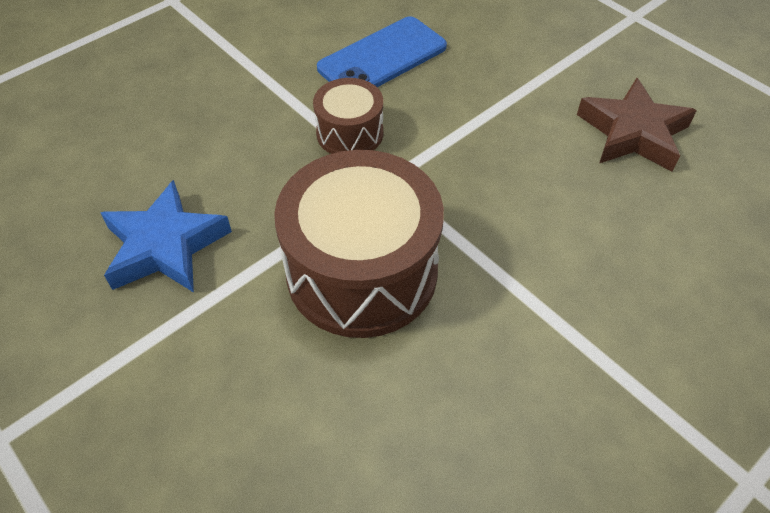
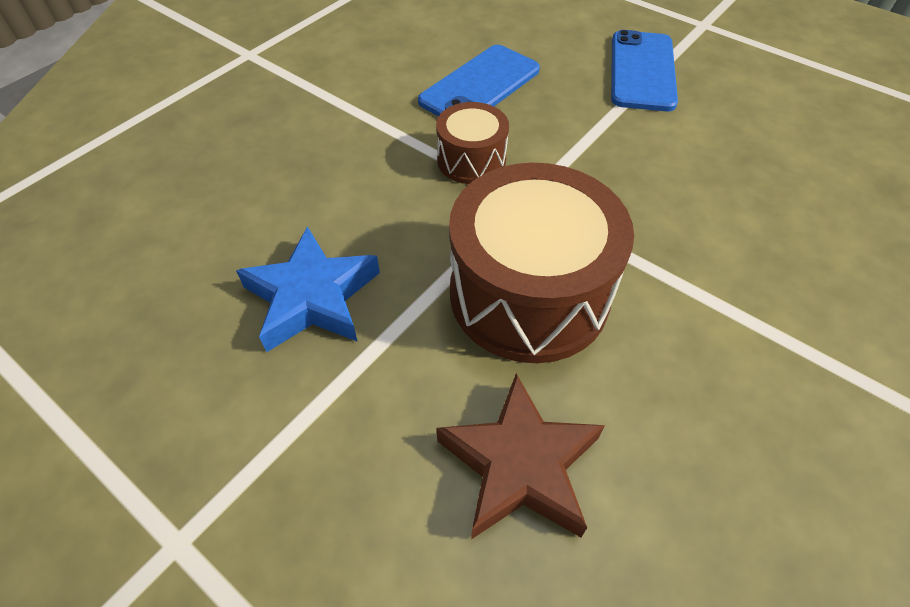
camera: 10 degrees left, 0 degrees up
(551, 60) = (642, 71): none -> blue phone
(633, 133) = (743, 127): brown star -> brown star (520, 465)

